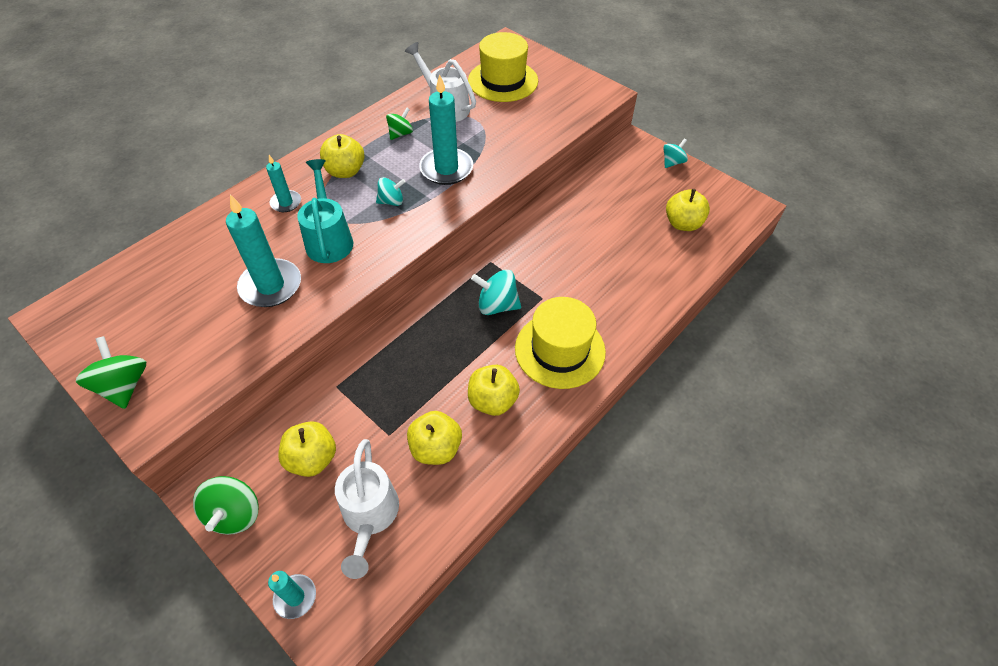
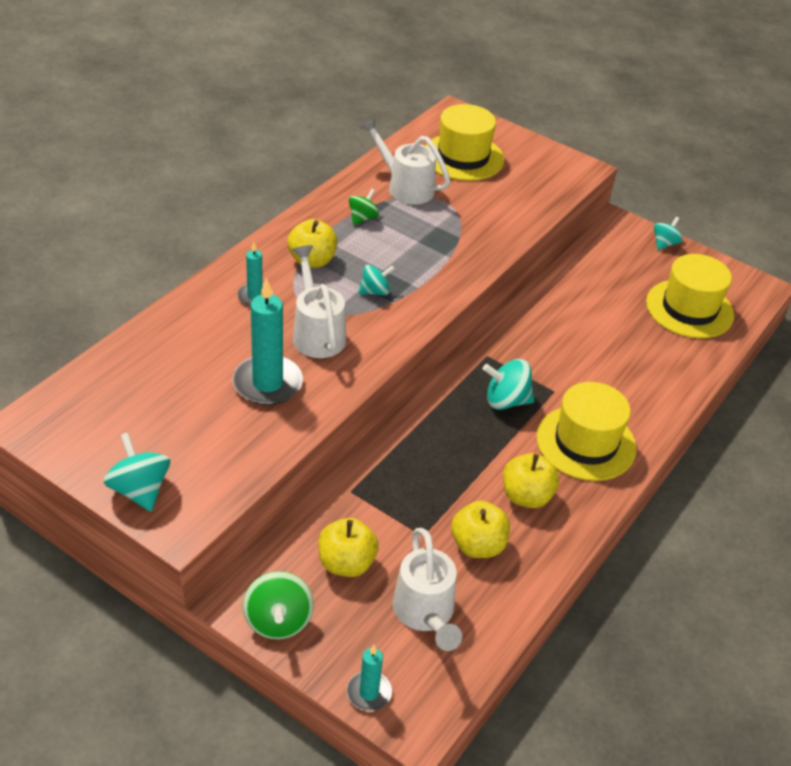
camera: 10 degrees left, 10 degrees down
(124, 386) = (140, 490): green spinning top -> turquoise spinning top
(329, 239) = (317, 333): turquoise watering can -> white watering can
(446, 169) = (426, 255): turquoise candle -> none
(683, 224) = (689, 309): yellow apple -> yellow hat

